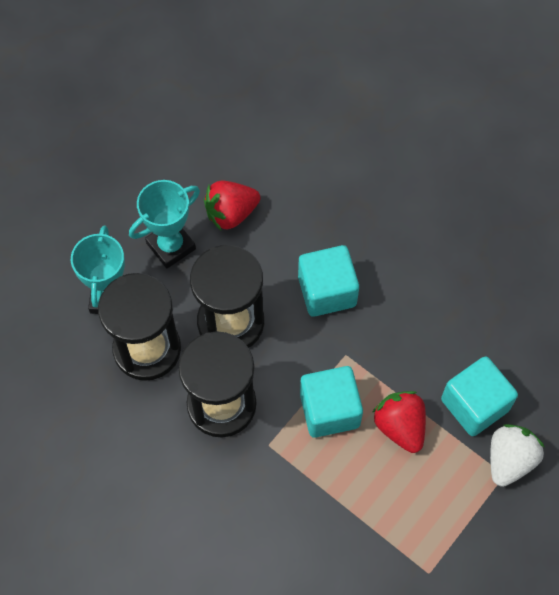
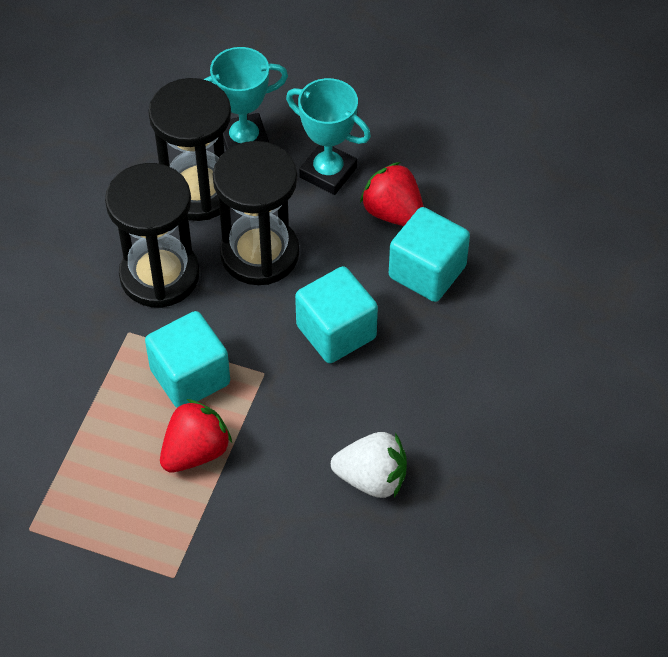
camera: 70 degrees right, 10 degrees down
(474, 405) = (251, 522): turquoise cube -> turquoise cube (427, 272)
(509, 460) = (194, 578): white strawberry -> white strawberry (372, 479)

